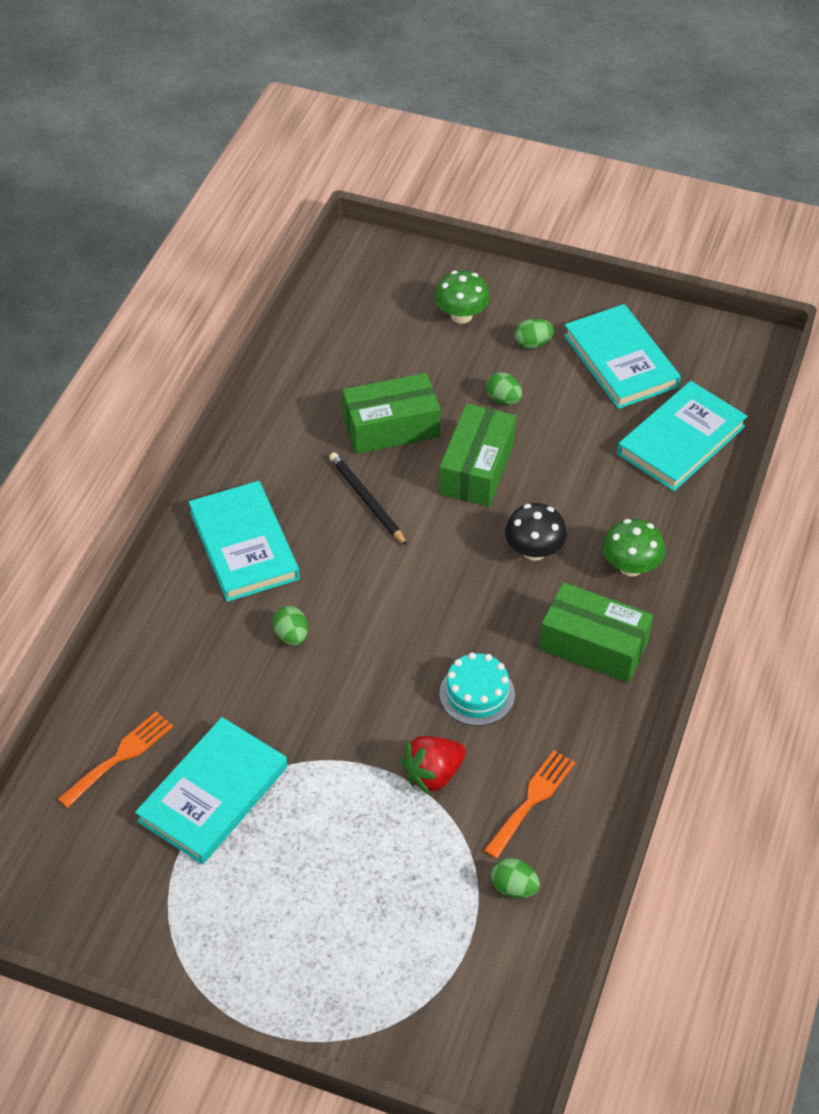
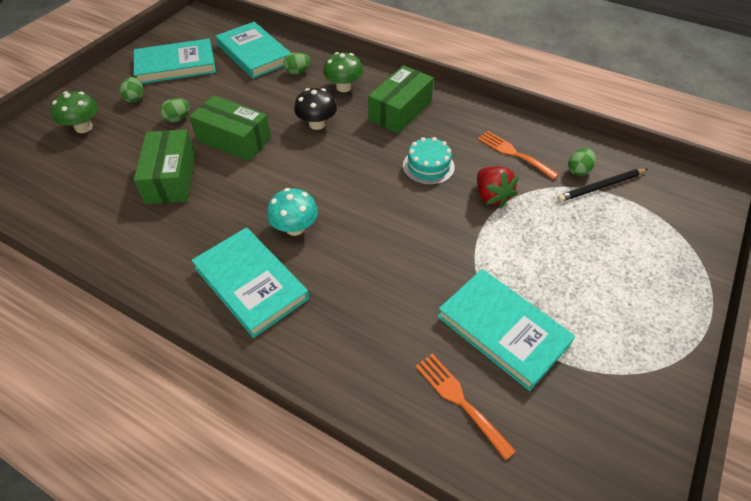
camera: 80 degrees left, 0 degrees up
(244, 545) = (251, 283): turquoise book -> turquoise book turned 60 degrees clockwise
(291, 636) = (355, 261): green egg -> green egg (297, 72)
(333, 567) = (295, 228): none -> turquoise mushroom
(366, 500) = (237, 200): black pencil -> black pencil (600, 187)

